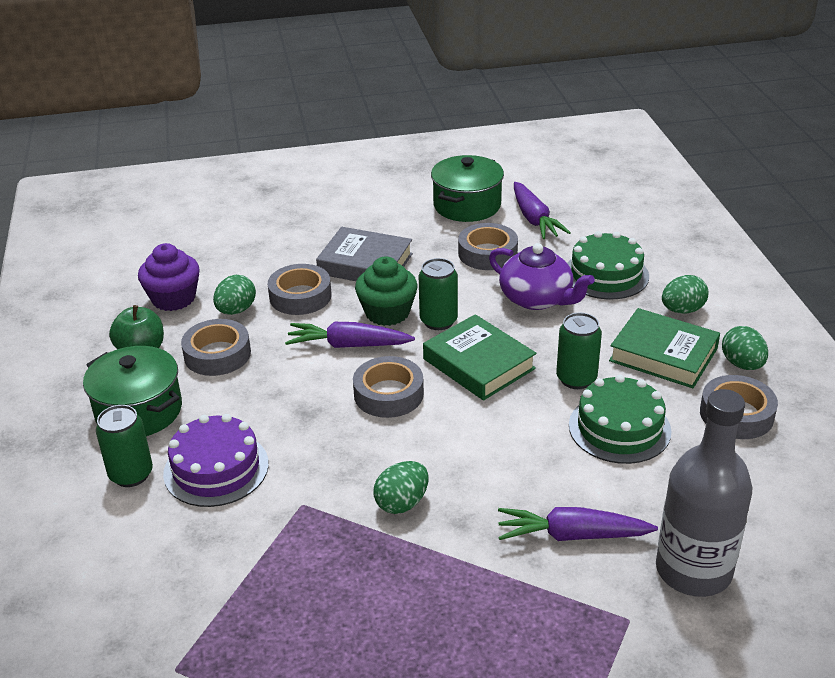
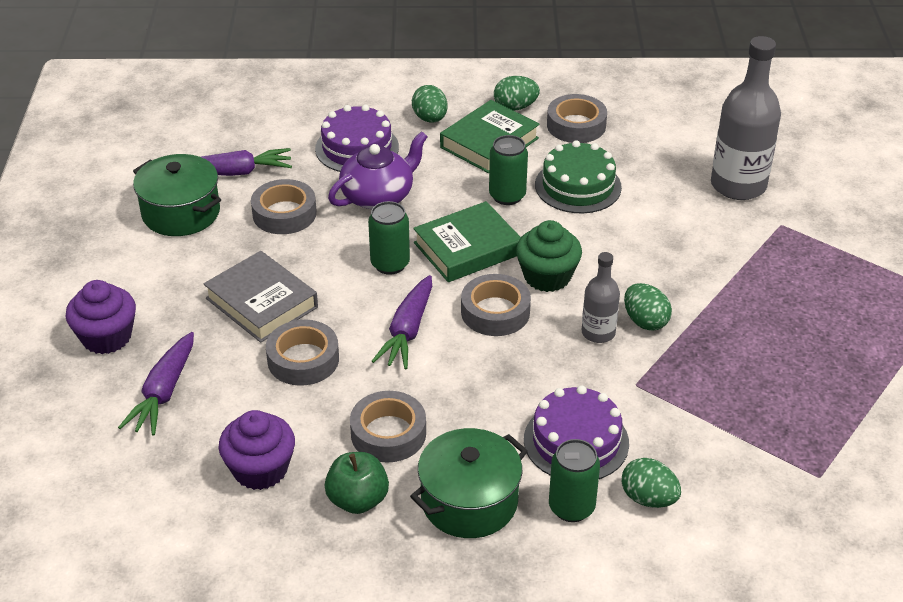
camera: 80 degrees left, 5 degrees up
(236, 310) = (309, 414): green egg -> green egg (648, 498)
(308, 205) = (106, 337): none -> purple cupcake
(365, 264) = (261, 303): grey book -> grey book turned 75 degrees counterclockwise
(375, 468) = (598, 333): none -> grey bottle
(387, 313) = (361, 297): green cupcake -> green cupcake (547, 276)
(572, 535) = (696, 234): purple carrot -> purple carrot (164, 392)
(606, 274) = (357, 148): green cake -> purple cake

